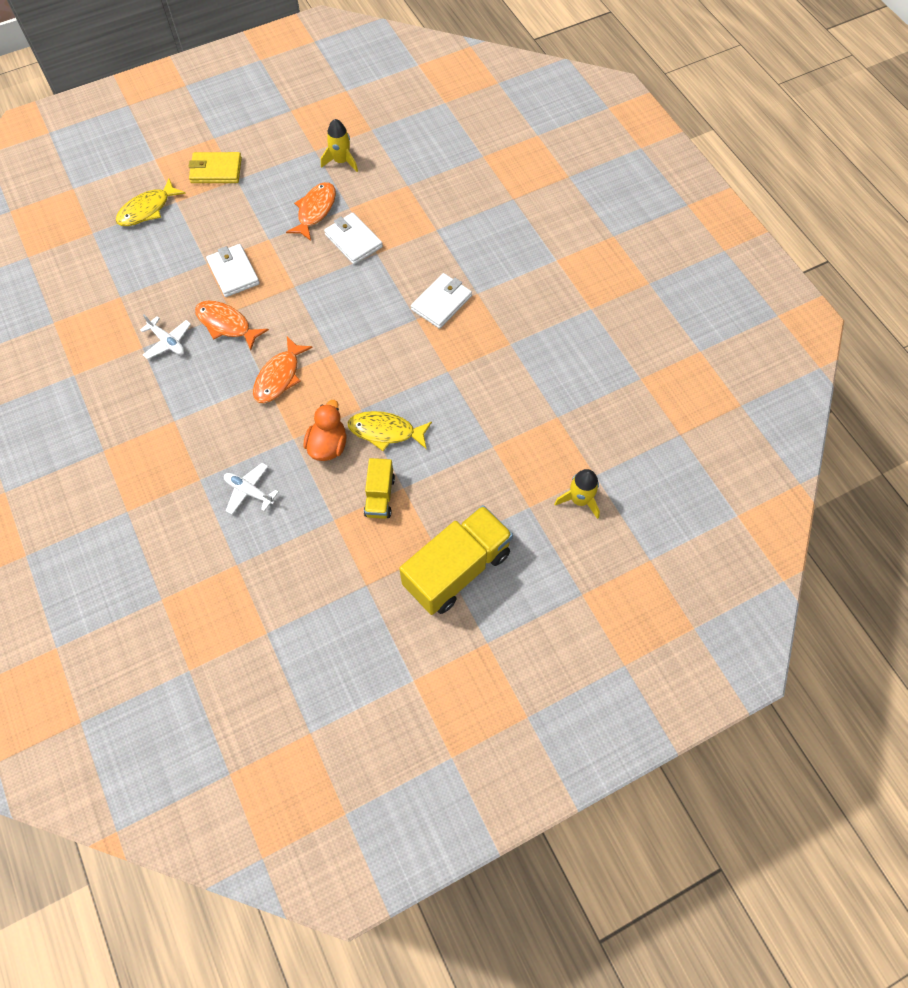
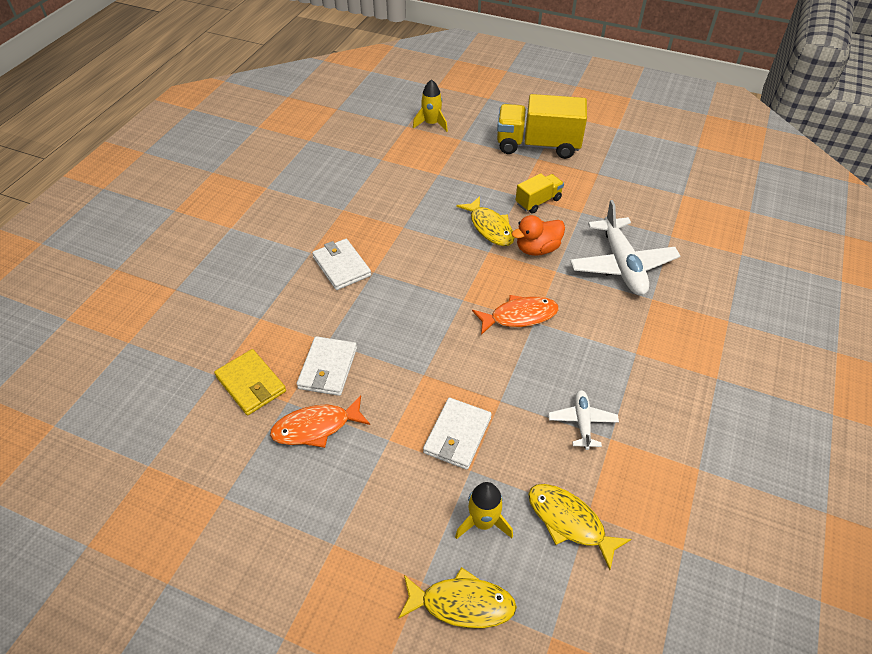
camera: 130 degrees left, 15 degrees down
(126, 284) = (569, 522): none -> yellow fish
(216, 170) = (337, 580): yellow wallet -> yellow wallet (251, 384)
(227, 325) = (515, 392): orange fish -> none
(249, 491) = (622, 265): white plane -> white plane, size x1.90
(341, 161) = (223, 457): yellow rocket -> yellow rocket (483, 522)
(441, 303) = (341, 266): white wallet -> white wallet turned 60 degrees clockwise

